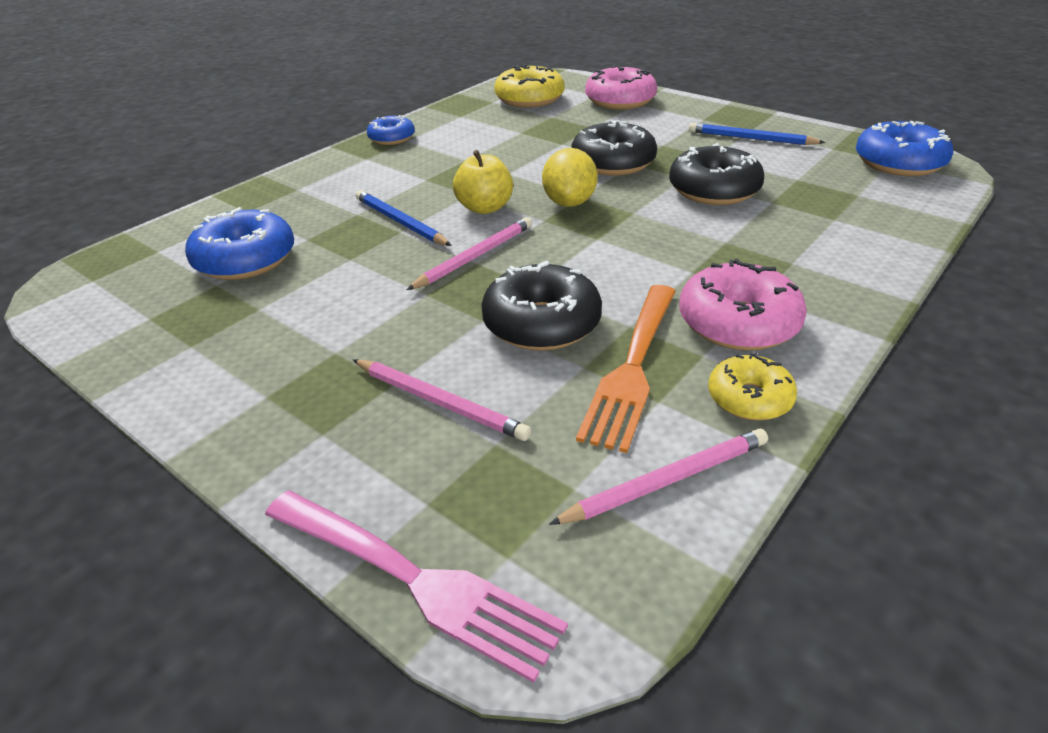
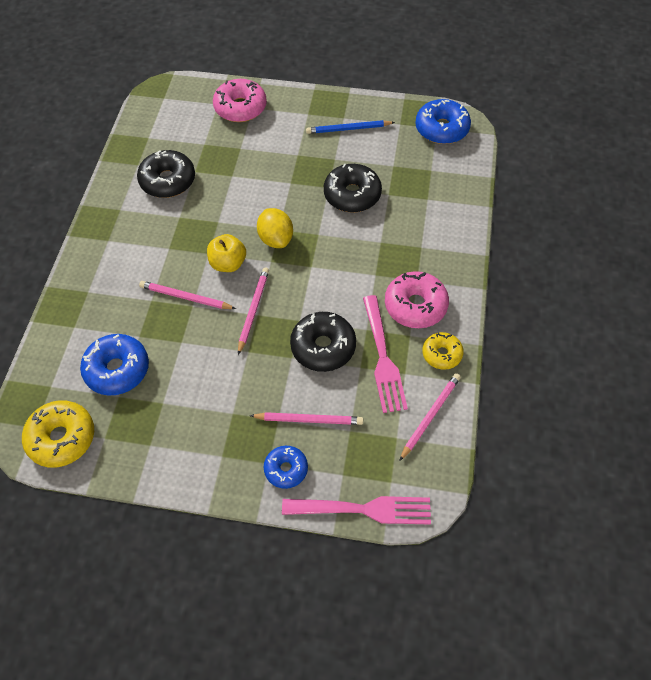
camera: 30 degrees left, 20 degrees up
(392, 138) = (108, 210): blue donut -> blue donut (286, 469)
(400, 222) = (185, 297): blue pencil -> pink pencil
(529, 99) = (174, 126): yellow donut -> yellow donut (62, 438)
(613, 163) = (278, 187): black donut -> black donut (168, 181)
(632, 366) = (382, 357): orange fork -> pink fork

